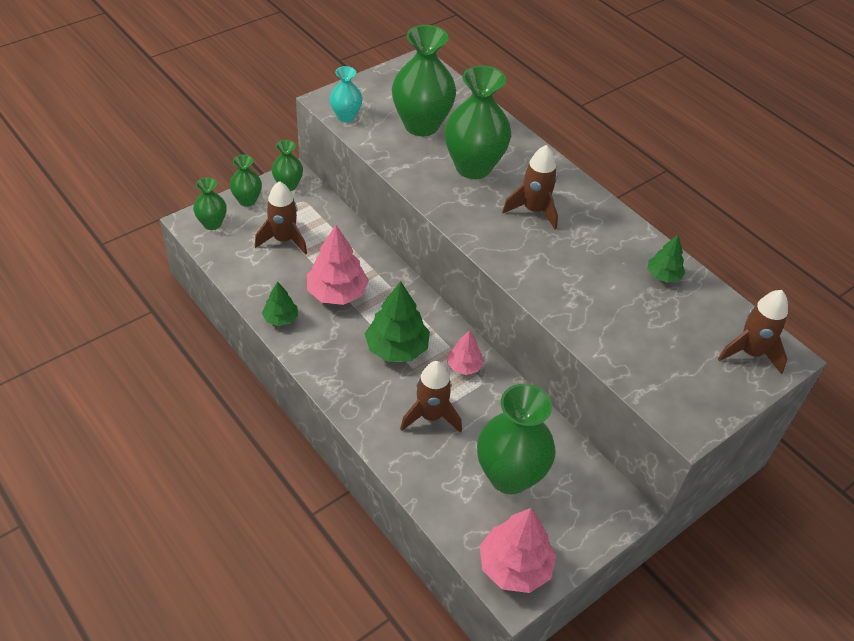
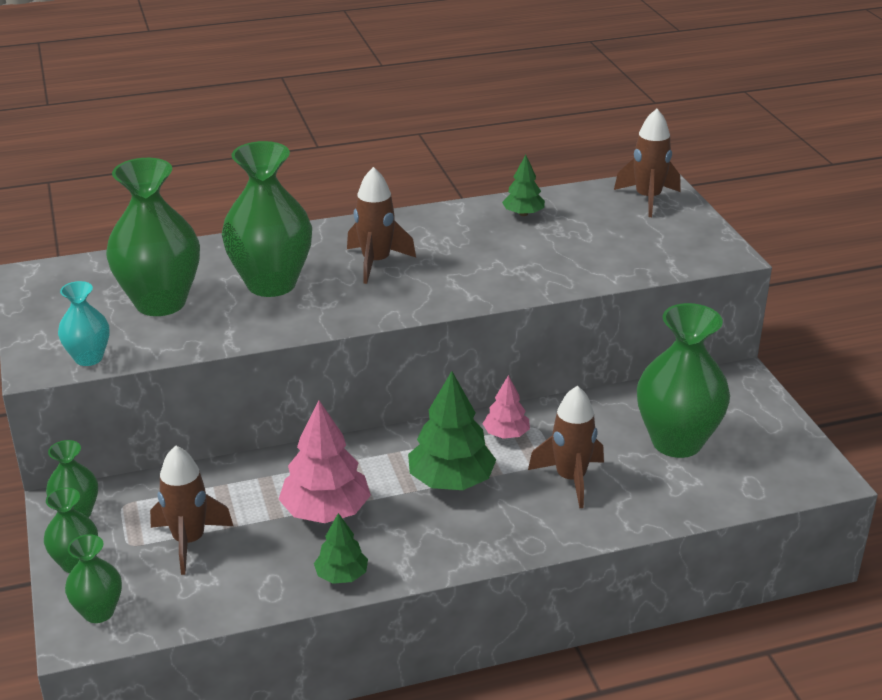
camera: 65 degrees left, 15 degrees down
(514, 566) = (794, 469): pink tree -> none

